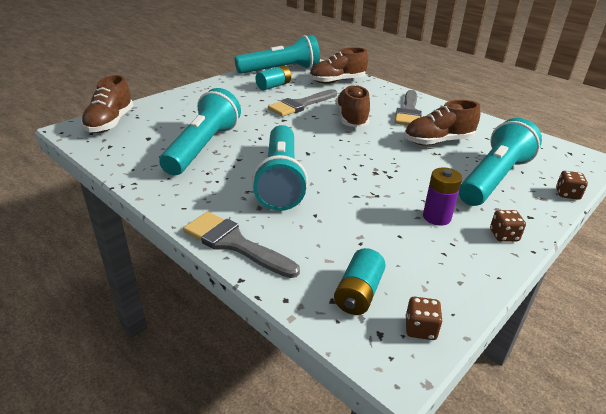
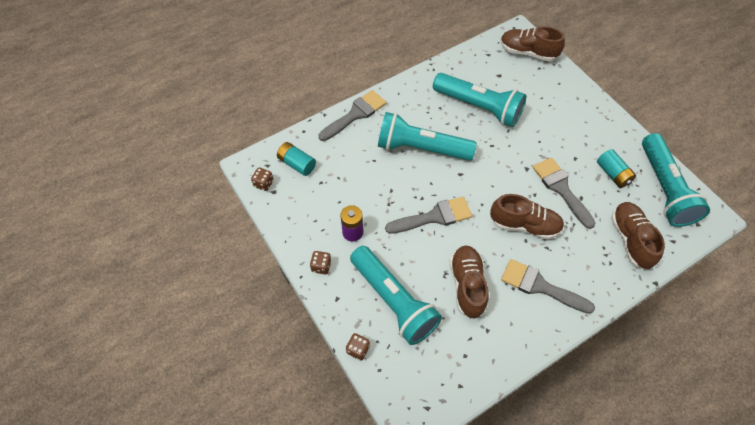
camera: 105 degrees right, 25 degrees up
(374, 164) = (434, 217): none -> grey brush

